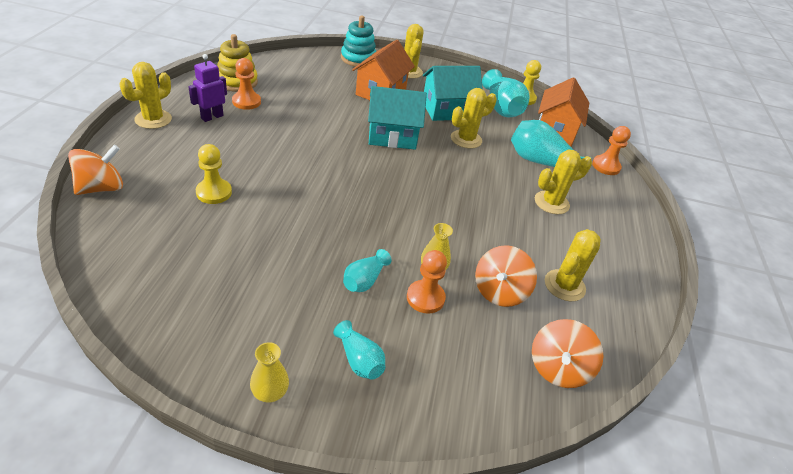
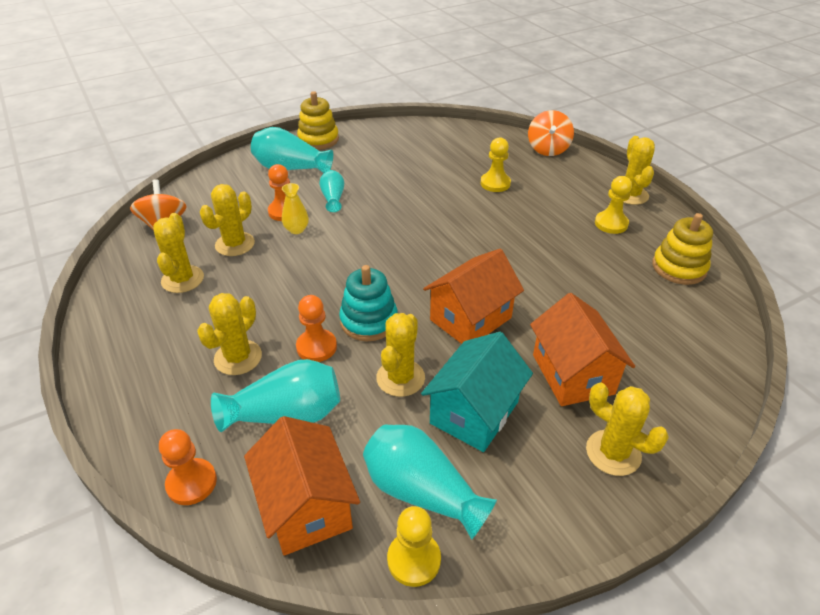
camera: 145 degrees right, 0 degrees up
(212, 117) = (611, 224): purple robot -> yellow pawn
(246, 102) = (627, 255): orange pawn -> orange pawn (316, 347)
(270, 392) = (318, 139): yellow vase -> yellow stacking toy
(358, 59) = (692, 416): turquoise stacking toy -> turquoise stacking toy (369, 321)
(359, 360) = (290, 168): turquoise vase -> turquoise vase, size x1.76
(392, 136) = (470, 319): turquoise house -> orange house
(499, 291) = (235, 244): orange spinning top -> yellow cactus

